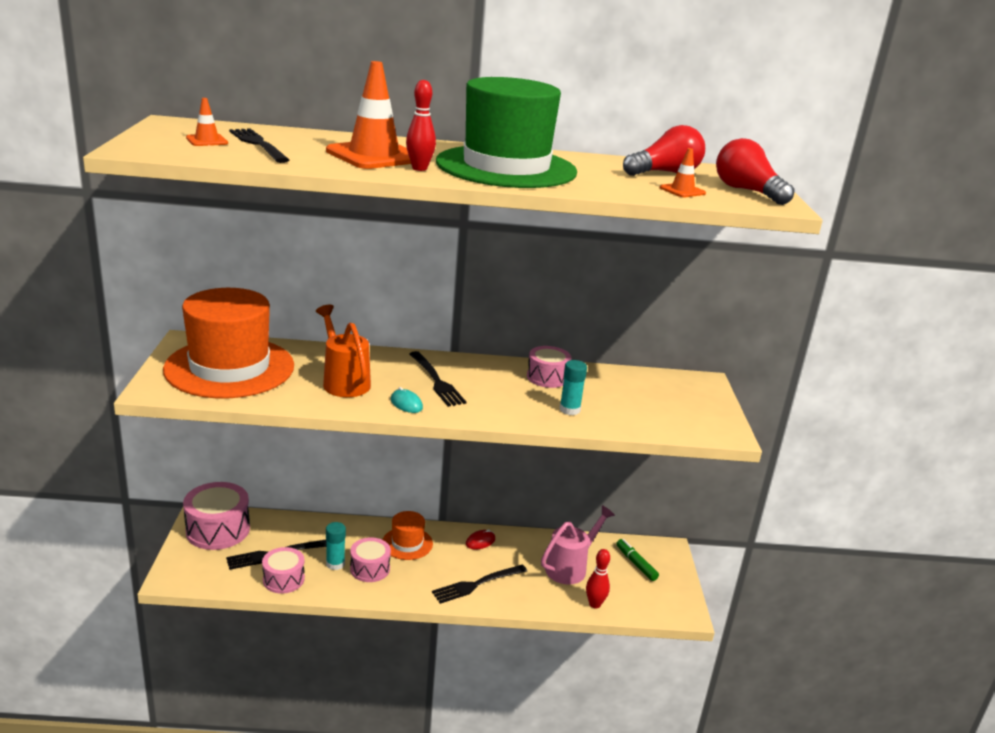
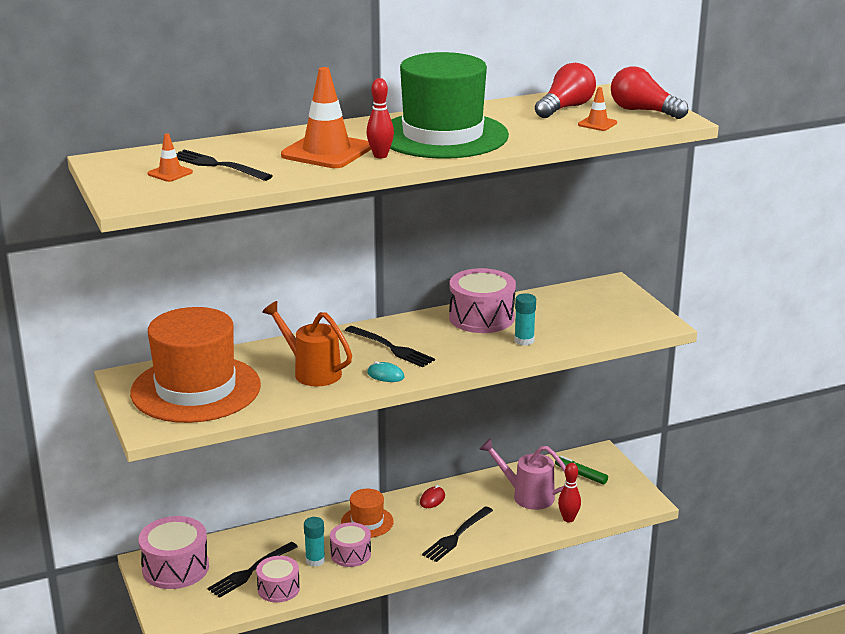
camera: 20 degrees left, 0 degrees up
(547, 377) = (481, 317): pink drum -> pink drum, size x1.61
(570, 567) = (527, 496): pink watering can -> pink watering can turned 90 degrees counterclockwise

